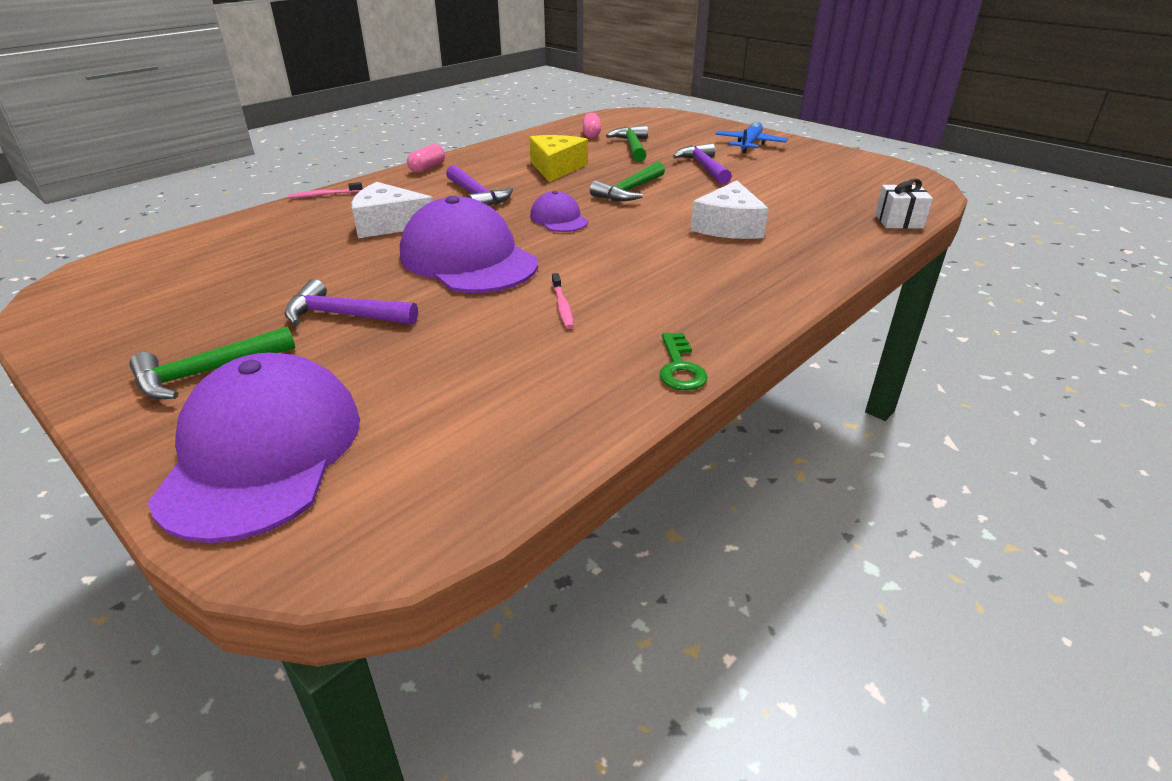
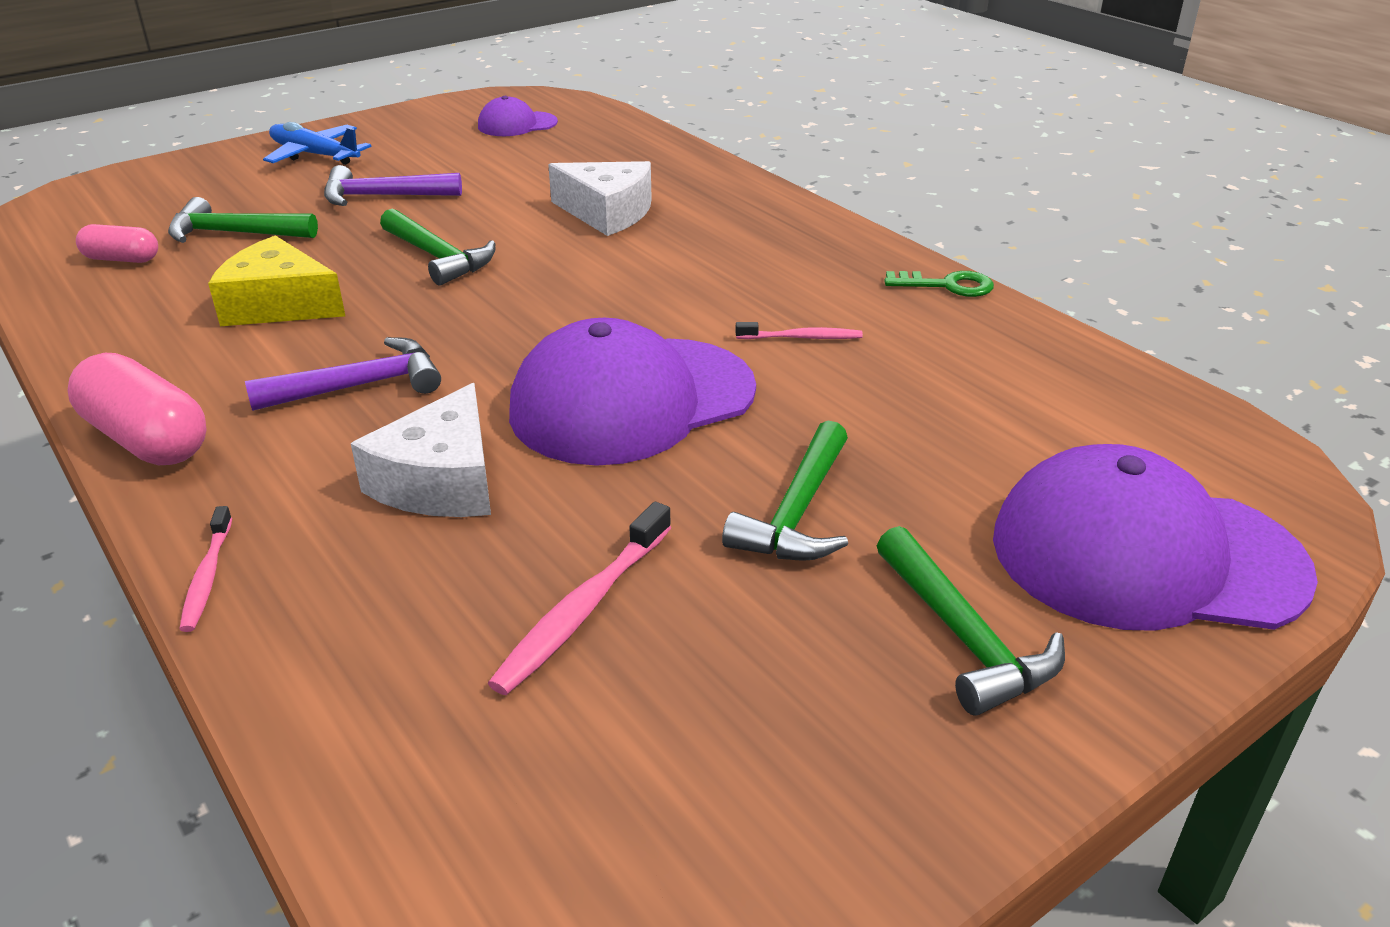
camera: 80 degrees left, 0 degrees up
(275, 267) = (583, 609): none -> pink toothbrush
(344, 315) = (797, 512): purple hammer -> green hammer
(427, 168) = (147, 439): pink capsule -> pink capsule, size x1.69
(559, 219) = (514, 319): purple cap -> purple cap (517, 124)
(898, 221) = (639, 130): white gift -> none

